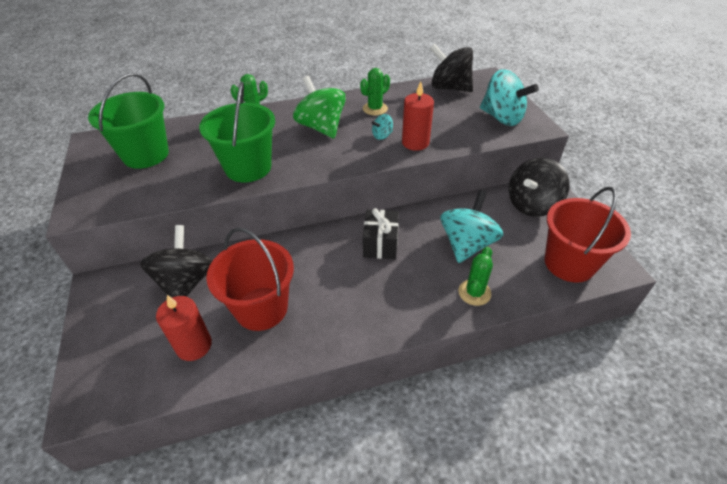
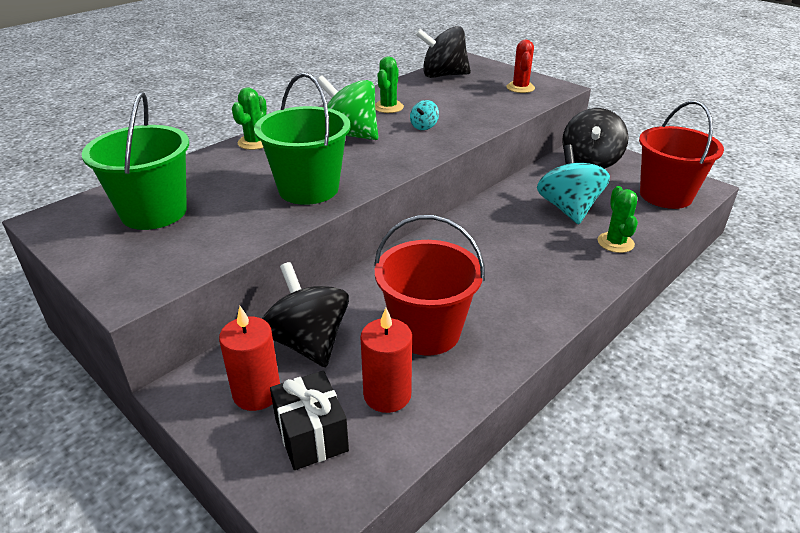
camera: 30 degrees left, 10 degrees down
(380, 244) = (488, 234): black gift -> black gift (311, 435)
(415, 143) = (464, 124): red candle -> red candle (257, 393)
(502, 118) = (520, 88): turquoise spinning top -> red cactus

